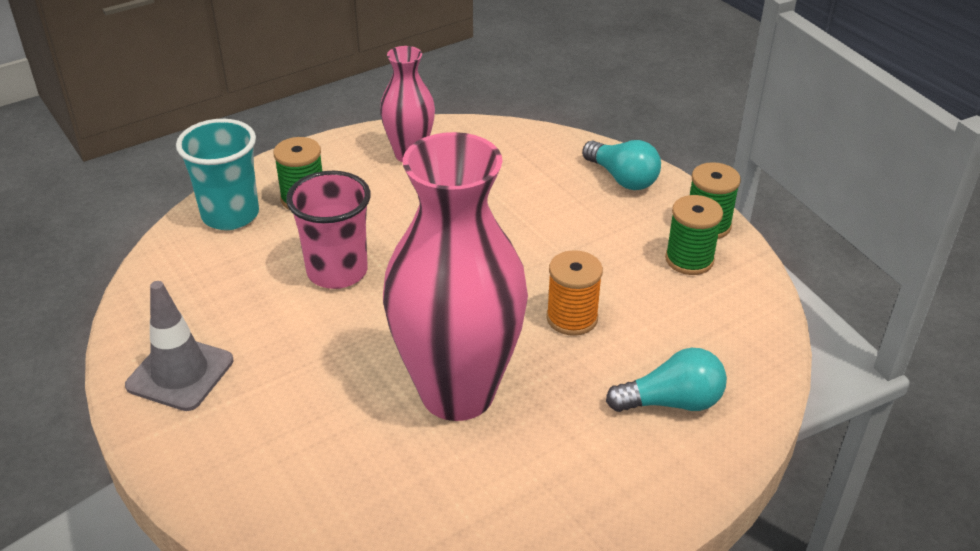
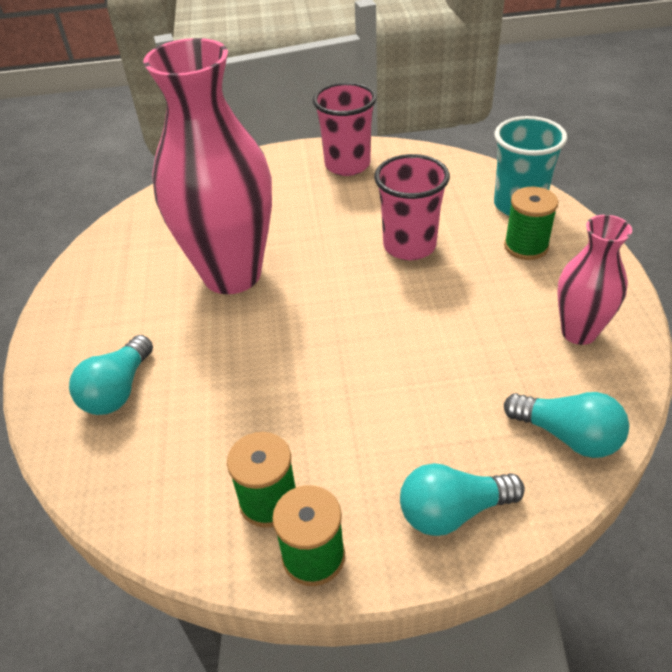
camera: 120 degrees right, 5 degrees up
(180, 373) = (347, 165): grey traffic cone -> pink cup
(521, 145) = (567, 436): none -> turquoise light bulb
(572, 318) = (256, 366): orange spool -> none

